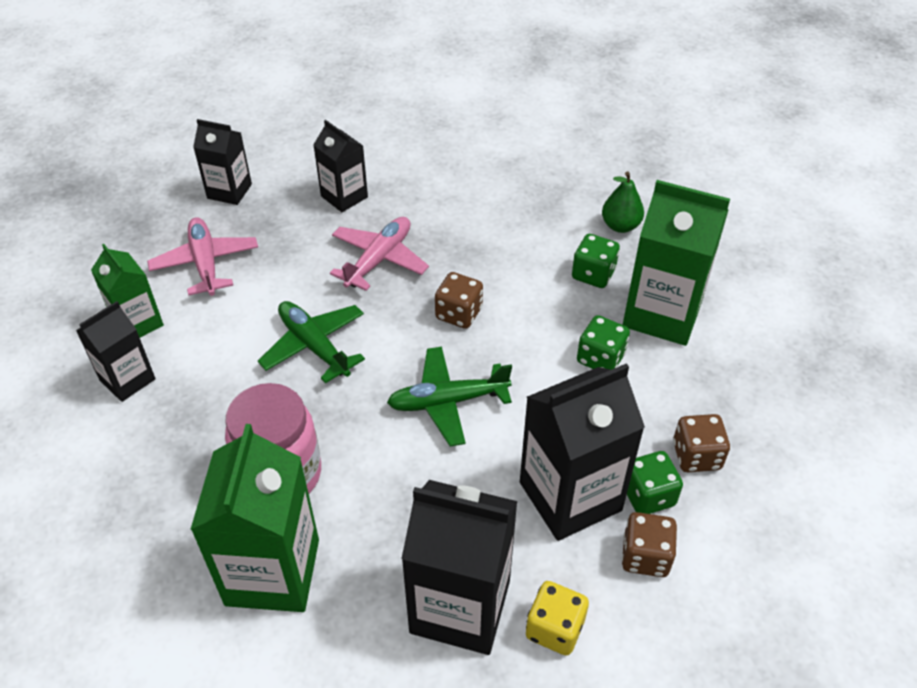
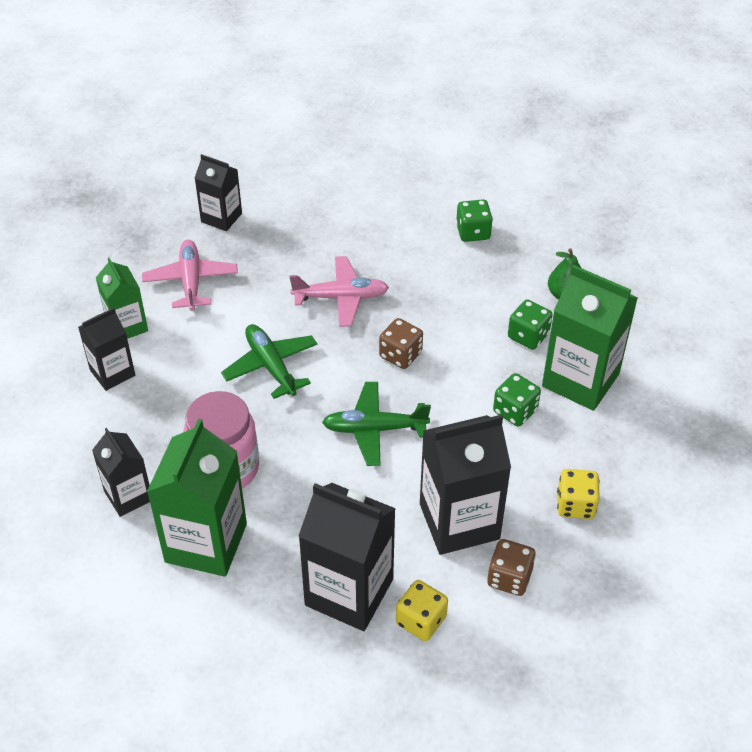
camera: 10 degrees right, 0 degrees up
(344, 196) = (321, 235): black carton -> black carton (128, 496)
(379, 259) = (341, 297): pink plane -> pink plane turned 45 degrees clockwise
(648, 495) = (525, 530): green dice -> green dice (473, 232)
(696, 456) = (575, 505): brown dice -> yellow dice

